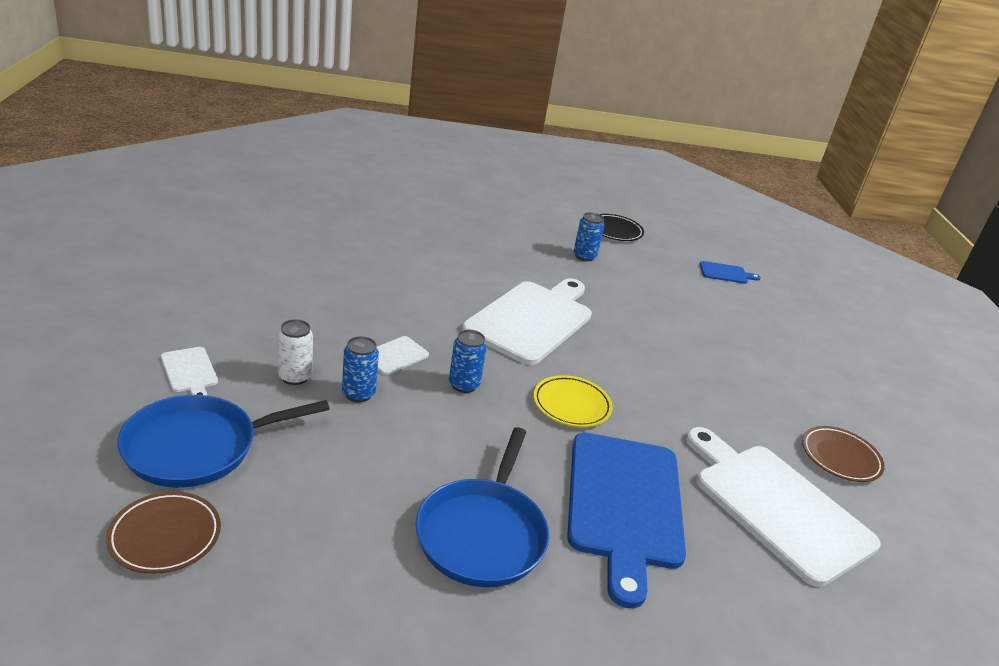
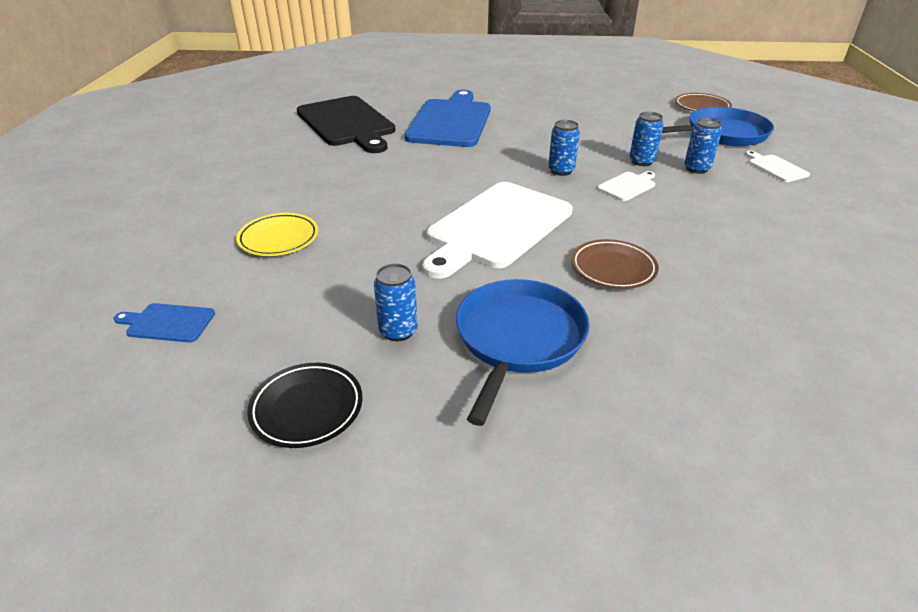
camera: 170 degrees left, 5 degrees up
(294, 377) = (696, 169): white can -> blue can
(482, 533) = (538, 111): blue pan -> blue pan (518, 339)
(571, 405) = (471, 163): yellow plate -> yellow plate (279, 239)
(777, 506) = (347, 123): white cutting board -> black cutting board
(840, 457) = (267, 145): brown plate -> brown plate (613, 268)

